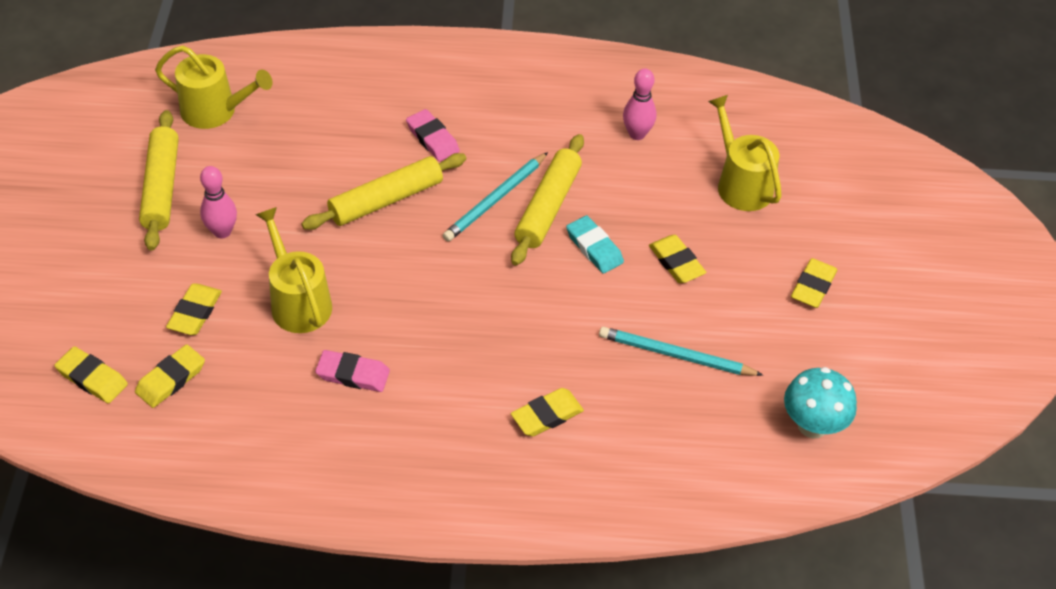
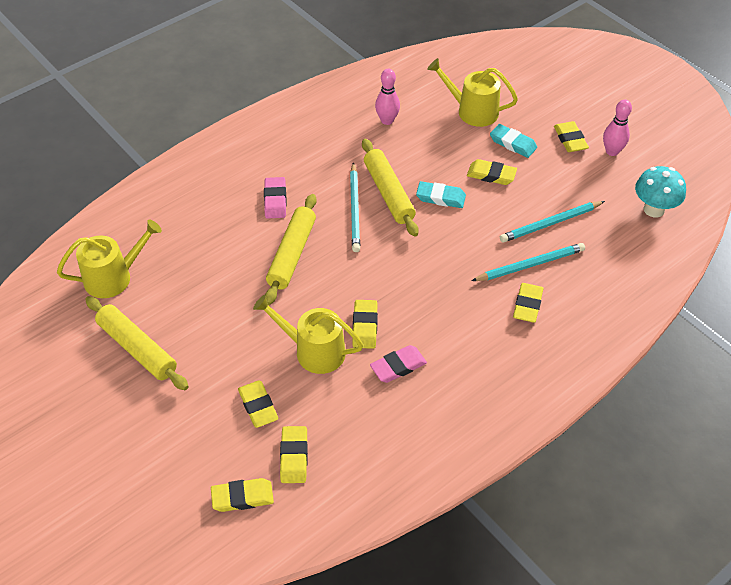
camera: 40 degrees left, 0 degrees up
(222, 231) = (213, 346): pink bowling pin -> pink bowling pin (612, 151)
(368, 315) = (365, 326): none -> yellow eraser
(432, 139) = (275, 200): pink eraser -> pink eraser turned 75 degrees clockwise
(600, 379) = (530, 265): none -> turquoise pencil
(742, 246) = (512, 143): none -> turquoise eraser

